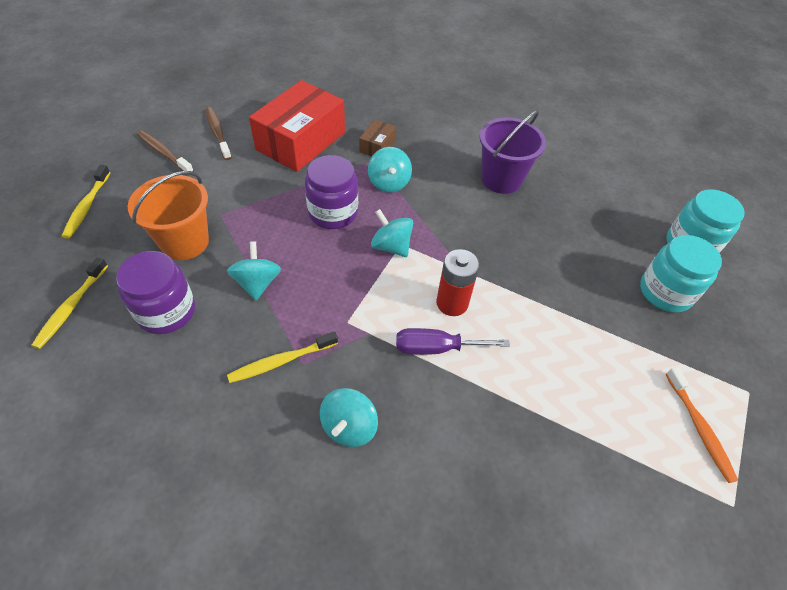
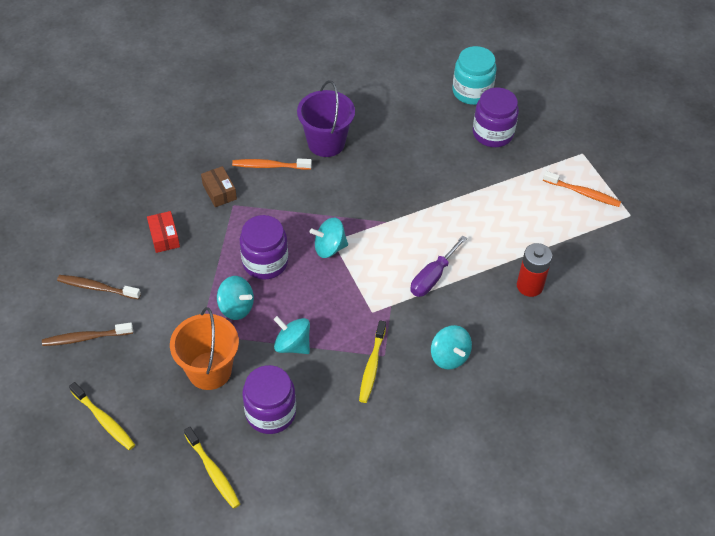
camera: 50 degrees left, 0 degrees up
(301, 141) = (164, 237): red box -> red box, size x0.45
(389, 183) = (266, 210): turquoise spinning top -> turquoise spinning top (236, 307)
(436, 159) = (270, 166): none -> orange toothbrush
(452, 303) = (406, 246): red battery -> red battery (529, 286)
(665, 292) = (492, 133): turquoise jar -> purple jar

